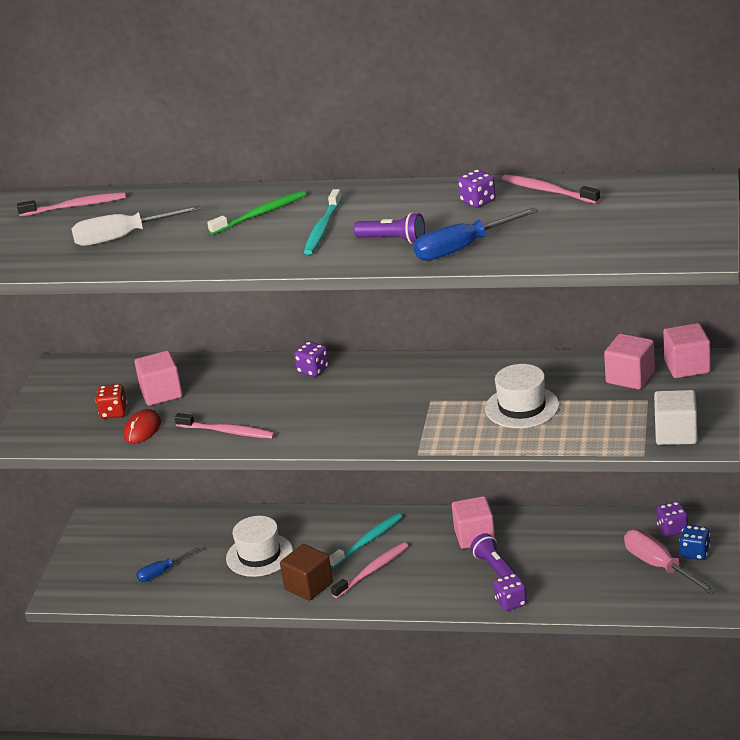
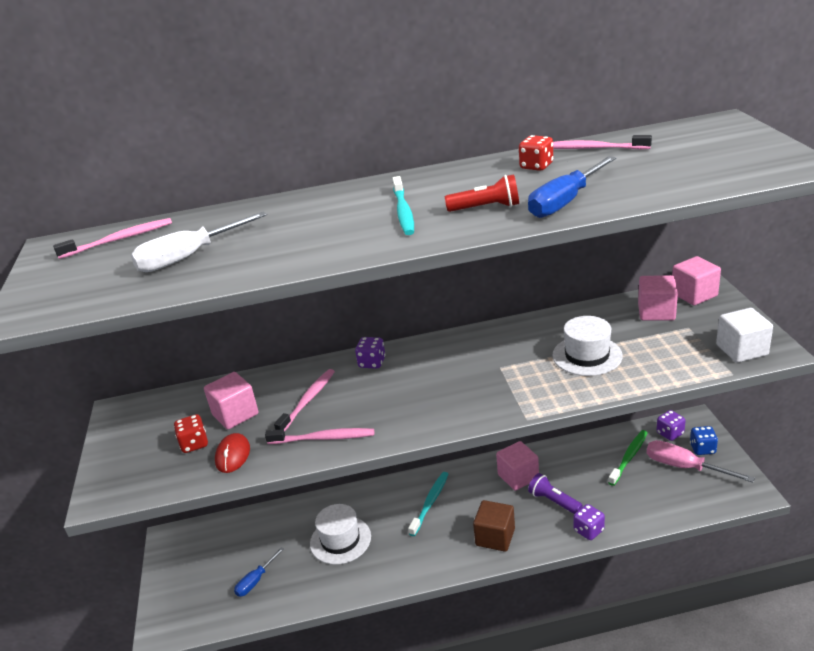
camera: 20 degrees left, 0 degrees up
(260, 214) = (327, 212): green toothbrush -> green toothbrush (629, 457)
(308, 586) = (401, 560): brown cube -> brown cube (495, 537)
(372, 571) = (450, 530): pink toothbrush -> pink toothbrush (308, 401)
(393, 240) = (486, 208): purple flashlight -> red flashlight
(478, 201) = (536, 166): purple dice -> red dice

